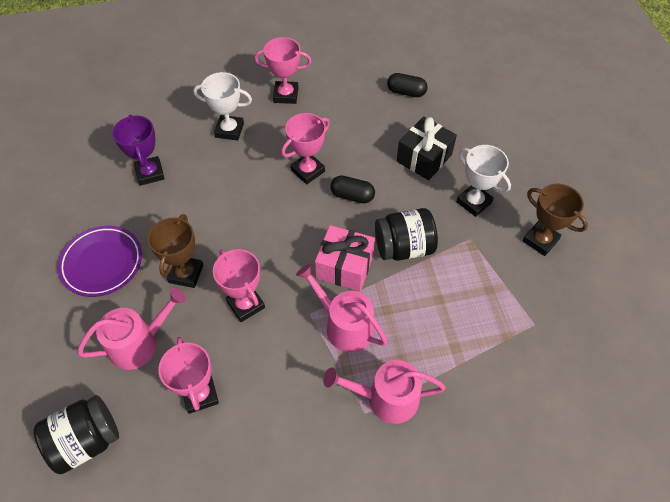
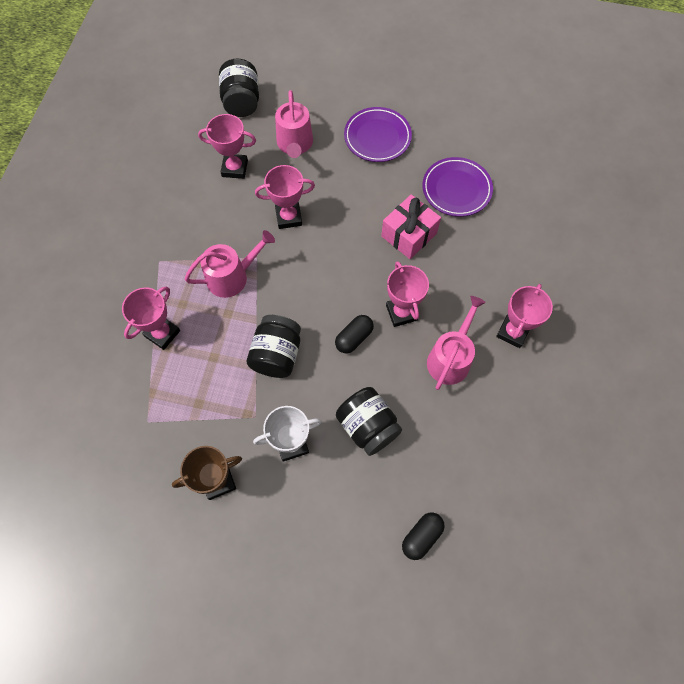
camera: 115 degrees right, 10 degrees up
(150, 173) = (456, 189): purple trophy -> purple plate
(186, 274) = (338, 187): brown trophy -> none
(229, 130) = (483, 265): white trophy -> none
(344, 266) = (284, 299): pink gift -> pink gift (409, 235)
(386, 398) = (160, 279): pink watering can -> pink watering can (450, 358)
(406, 92) = (469, 457): black capsule -> black capsule (421, 536)
(424, 158) = (368, 426): black gift -> black jar
(444, 360) = (162, 333): none -> pink trophy

